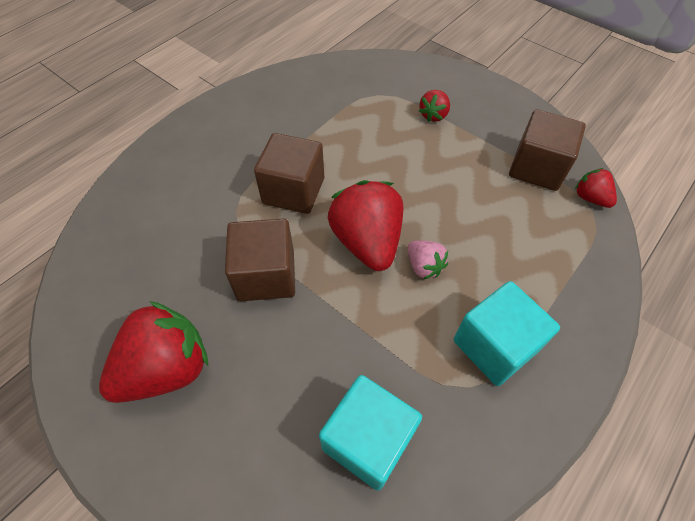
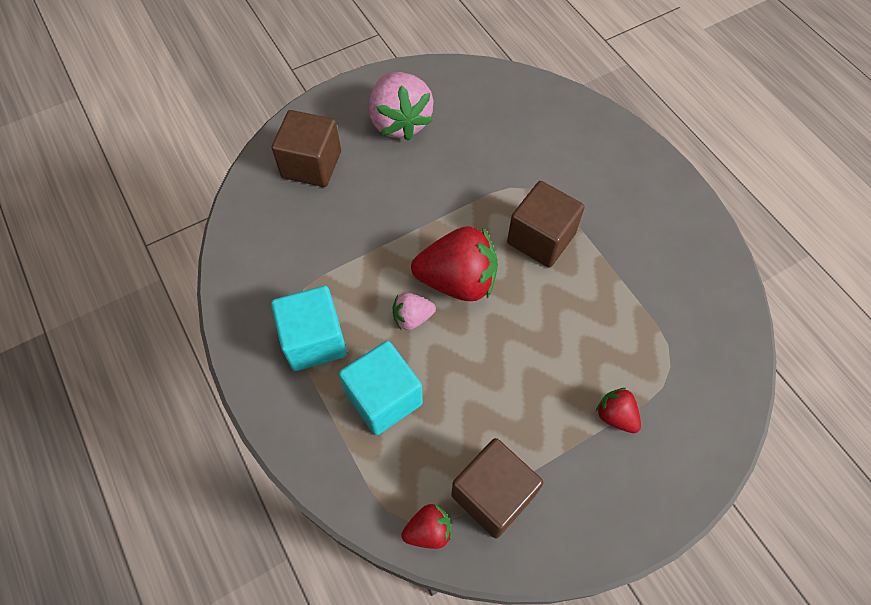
camera: 110 degrees right, 5 degrees up
(167, 369) = (400, 122): red strawberry -> pink strawberry
(266, 275) = (453, 196): brown cube -> brown cube (311, 164)
(368, 440) = (290, 225): turquoise cube -> turquoise cube (383, 398)

